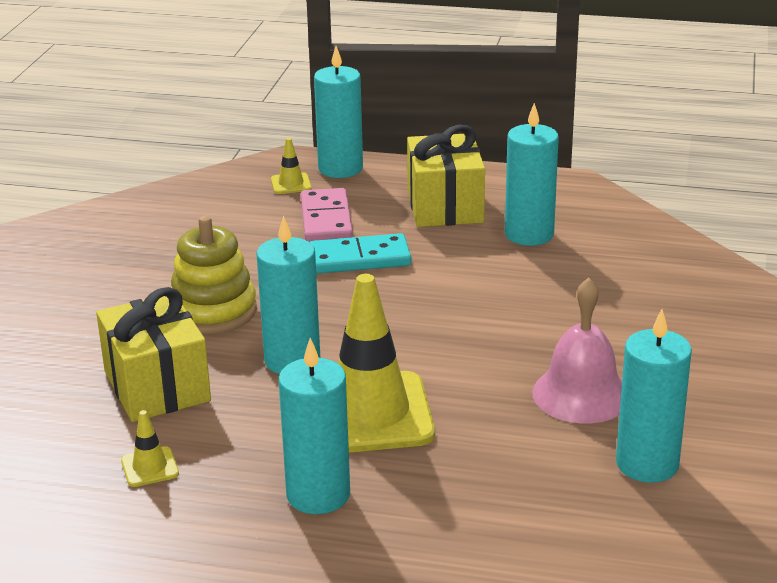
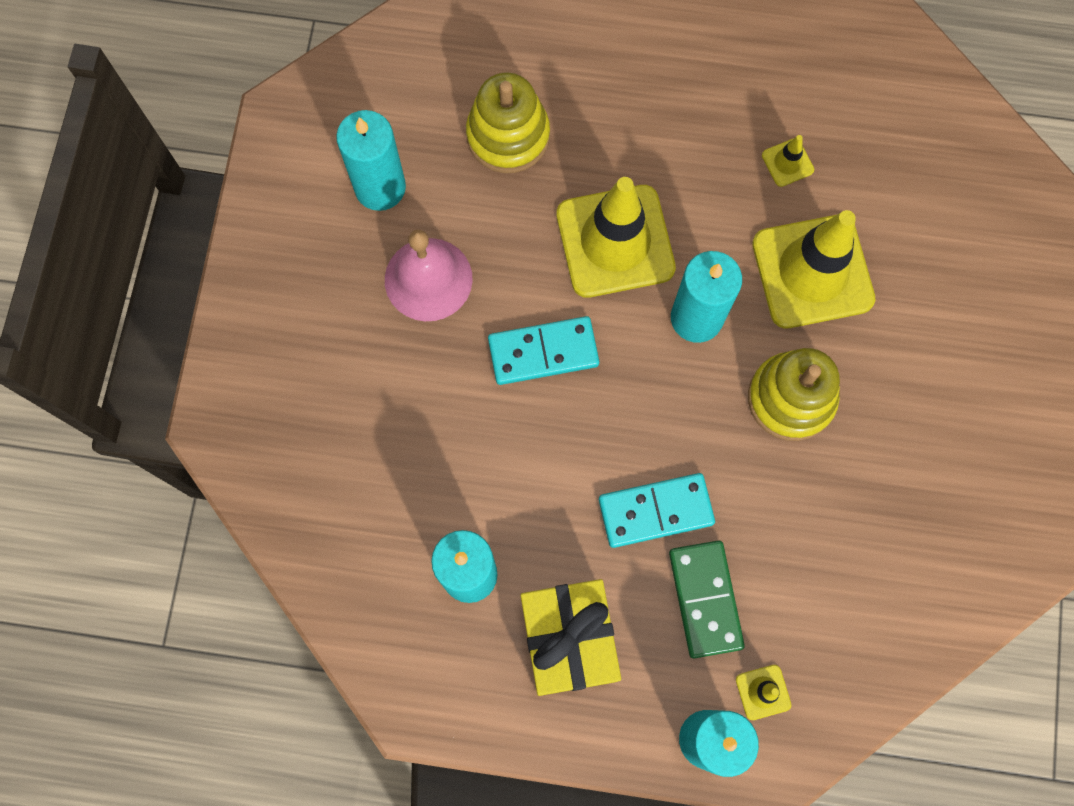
camera: 175 degrees right, 45 degrees up
(157, 386) = (812, 272): yellow gift -> yellow traffic cone
(318, 494) = (644, 137): turquoise candle -> none
(326, 220) = (705, 599): pink domino -> green domino
(456, 344) = (543, 352): none -> turquoise domino
(490, 502) = (508, 135): none -> yellow stacking toy

